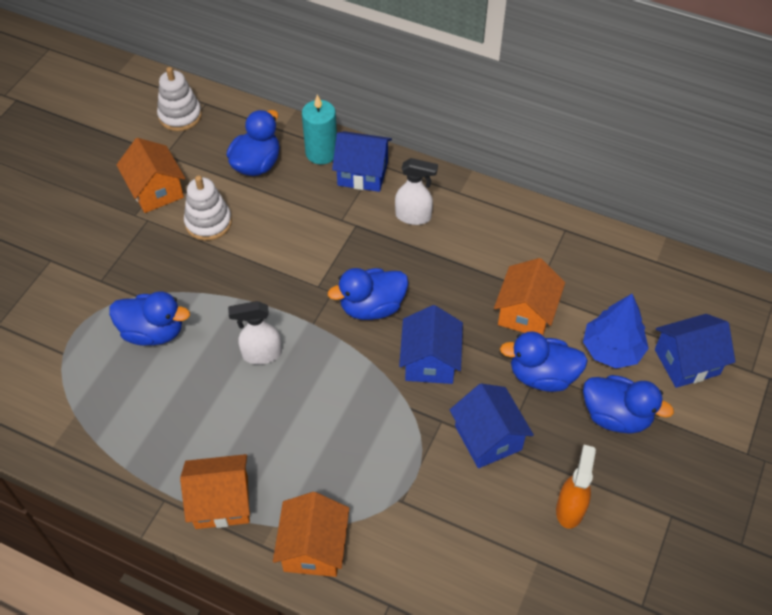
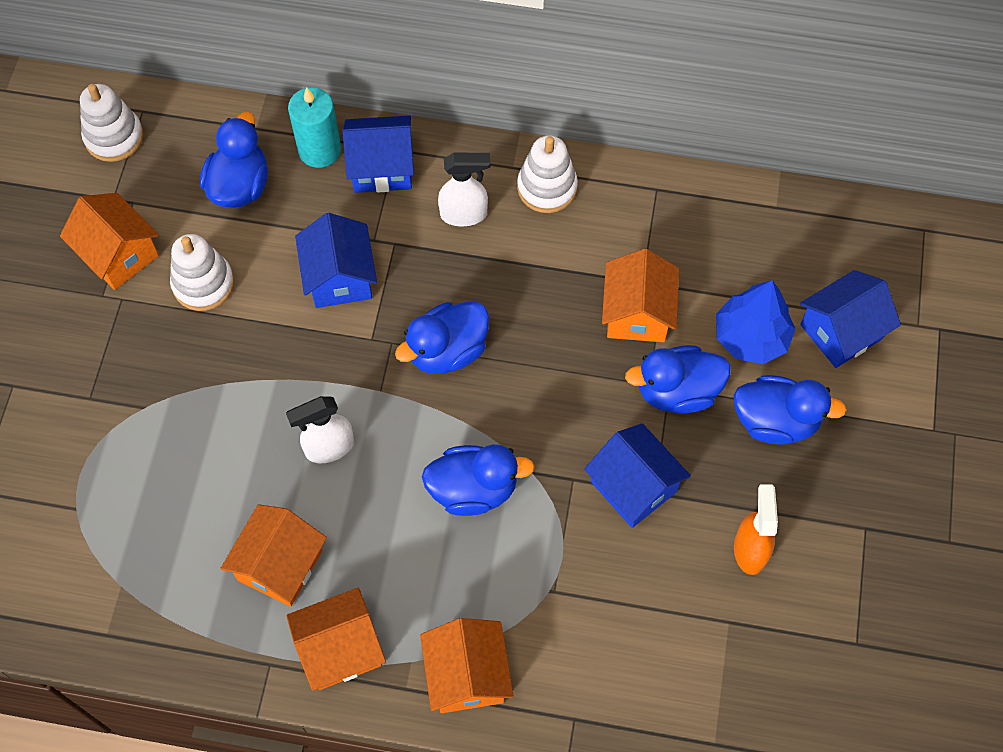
camera: 15 degrees left, 10 degrees up
(153, 332) = (182, 451): blue duck -> blue duck (473, 489)
(196, 429) = (280, 565): none -> orange house
(430, 361) = (538, 405): blue house -> blue house (339, 277)
(481, 211) = (547, 188): none -> white stacking toy

